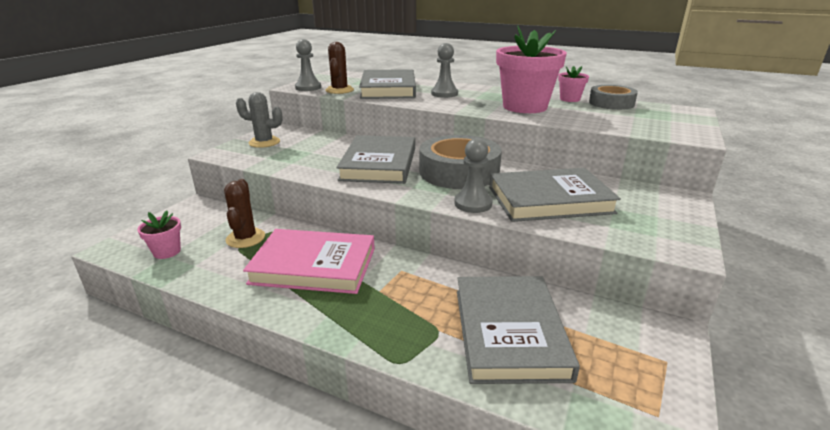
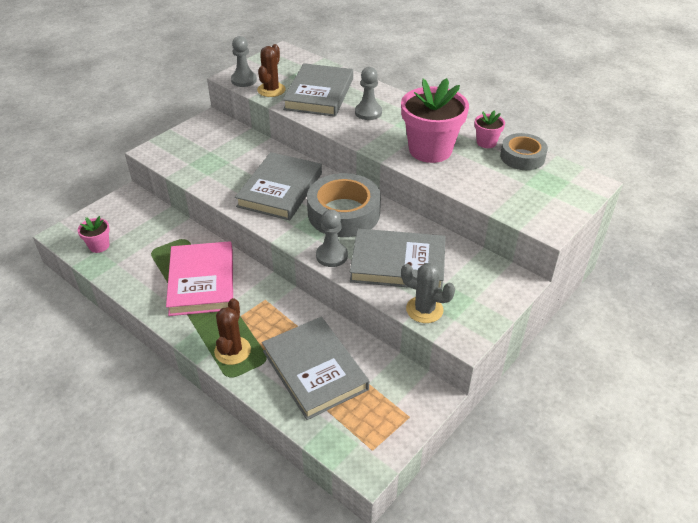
camera: 15 degrees right, 15 degrees up
(245, 238) = (159, 243): brown cactus -> brown cactus (232, 351)
(264, 142) = (193, 140): grey cactus -> grey cactus (424, 309)
(314, 266) = (202, 282): pink book -> pink book turned 60 degrees clockwise
(509, 332) = (314, 370): grey book -> grey book turned 45 degrees counterclockwise

